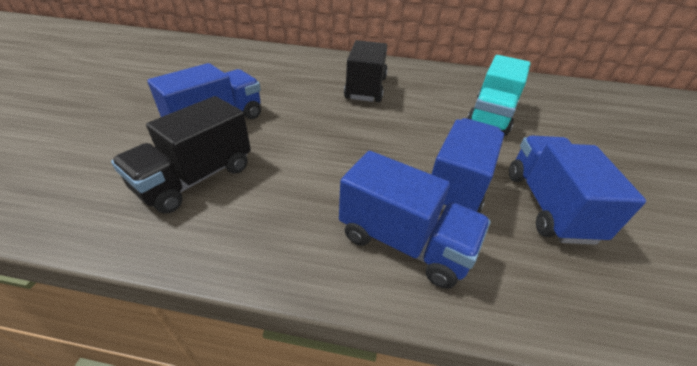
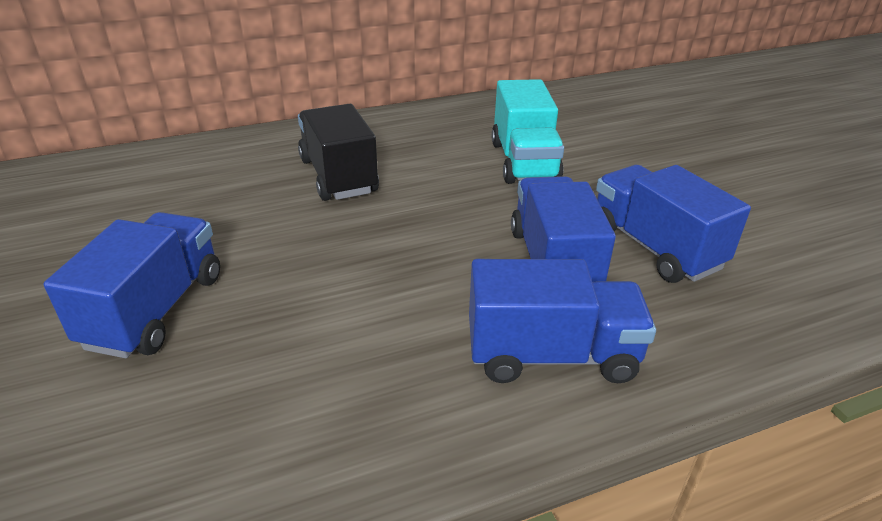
camera: 30 degrees left, 5 degrees down
(196, 178) = (214, 405): black truck -> none

